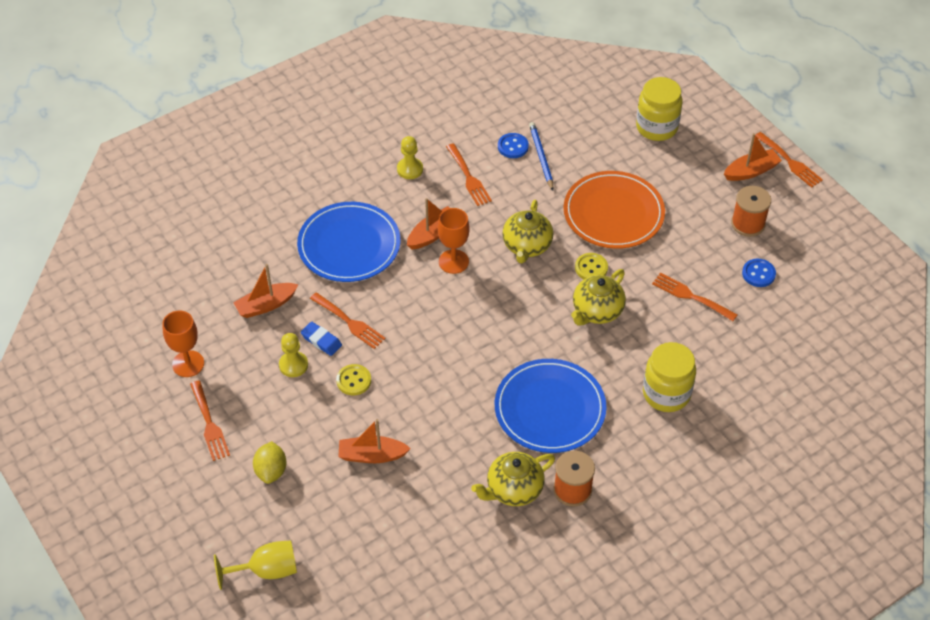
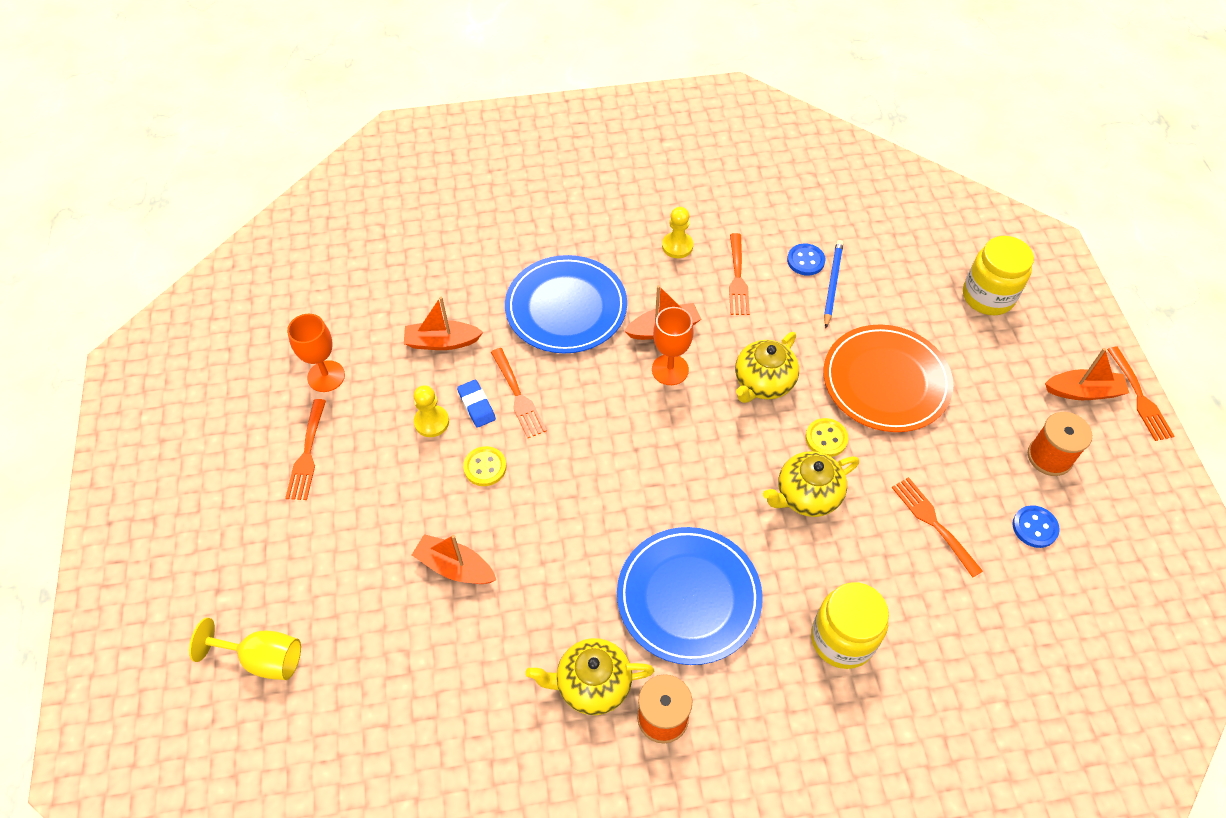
camera: 25 degrees right, 5 degrees up
(271, 471) = (338, 538): yellow lemon -> none

